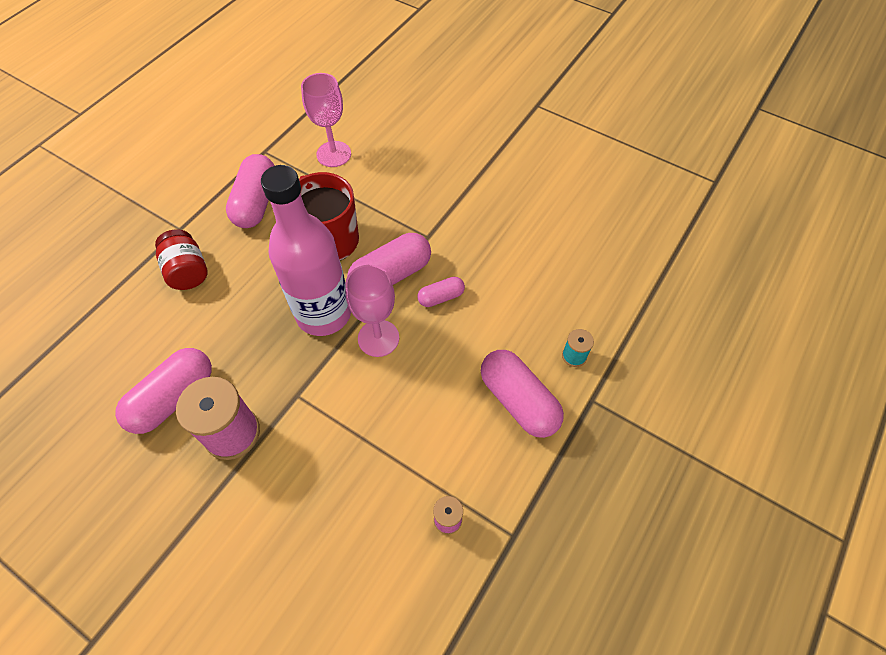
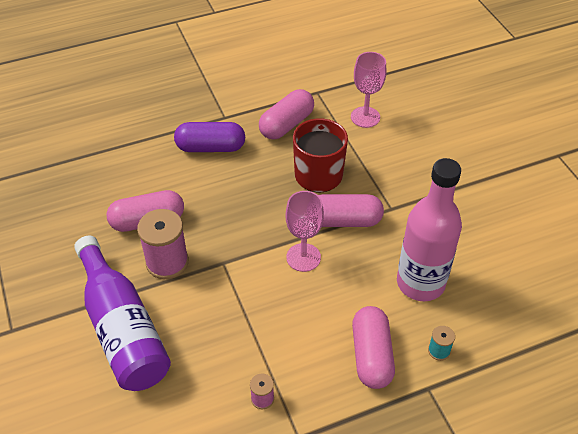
camera: 35 degrees right, 10 degrees down
(188, 271) = (210, 147): red jar -> purple capsule
(235, 546) = (122, 329): none -> purple bottle
(323, 314) = (278, 221): pink bottle -> pink bottle (420, 283)
(441, 297) = (369, 255): pink capsule -> none

